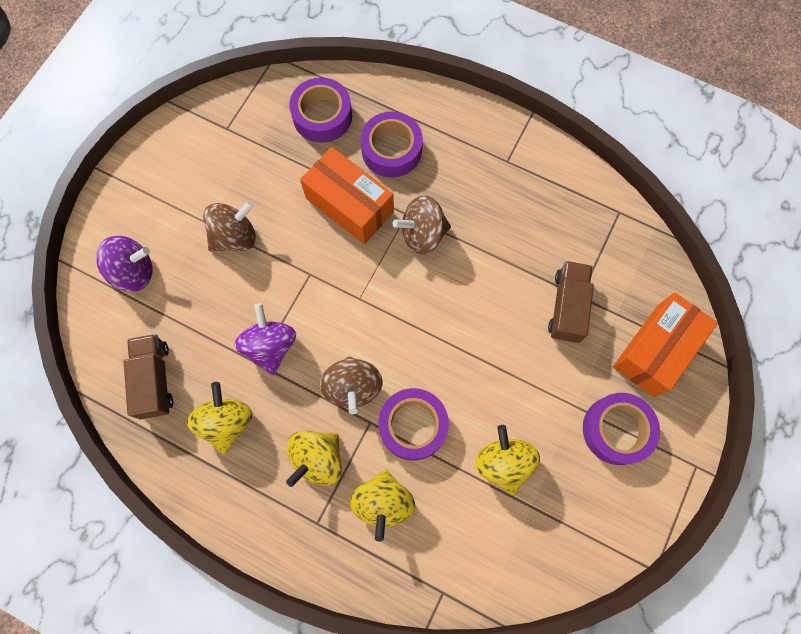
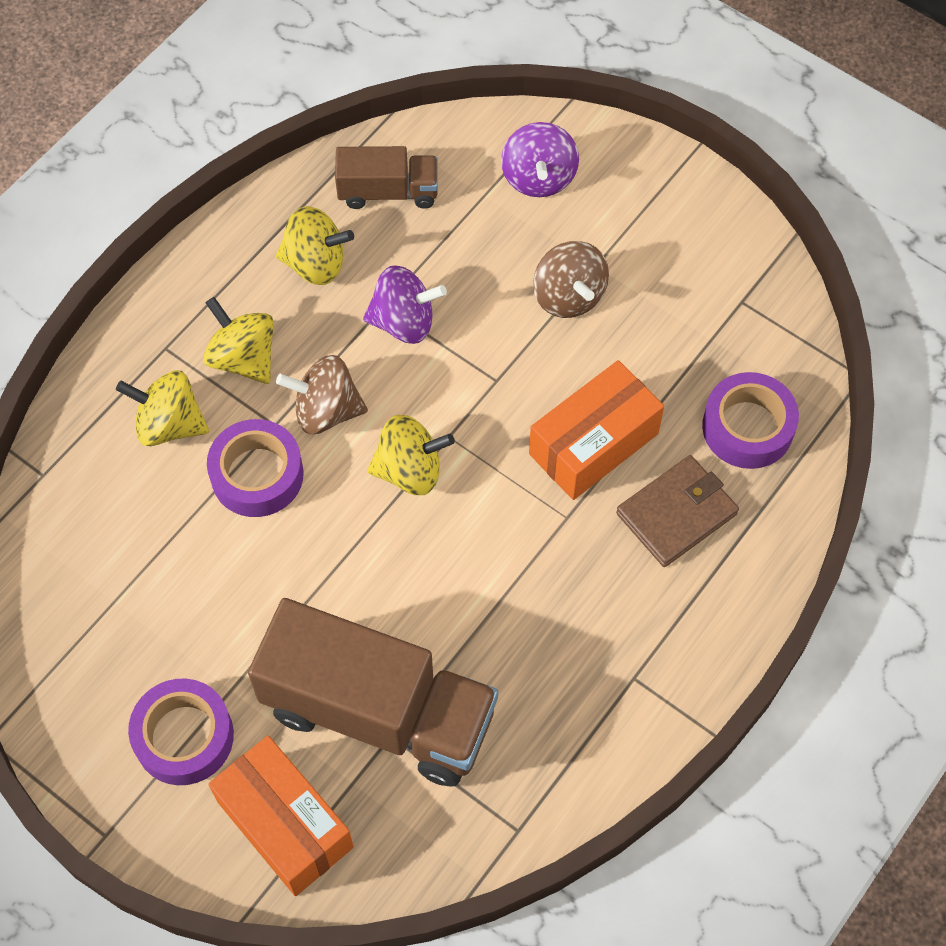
camera: 100 degrees right, 10 degrees down
(391, 150) = (676, 514): purple tape -> brown wallet
(422, 234) = (531, 533): brown spinning top -> none
(503, 462) = (180, 577): yellow spinning top -> yellow spinning top (410, 470)
(567, 307) = (378, 712): brown truck -> brown truck, size x1.96

